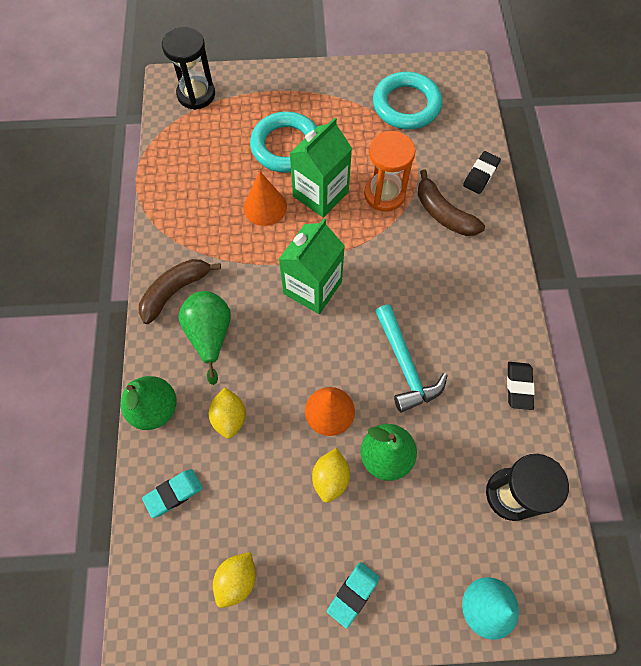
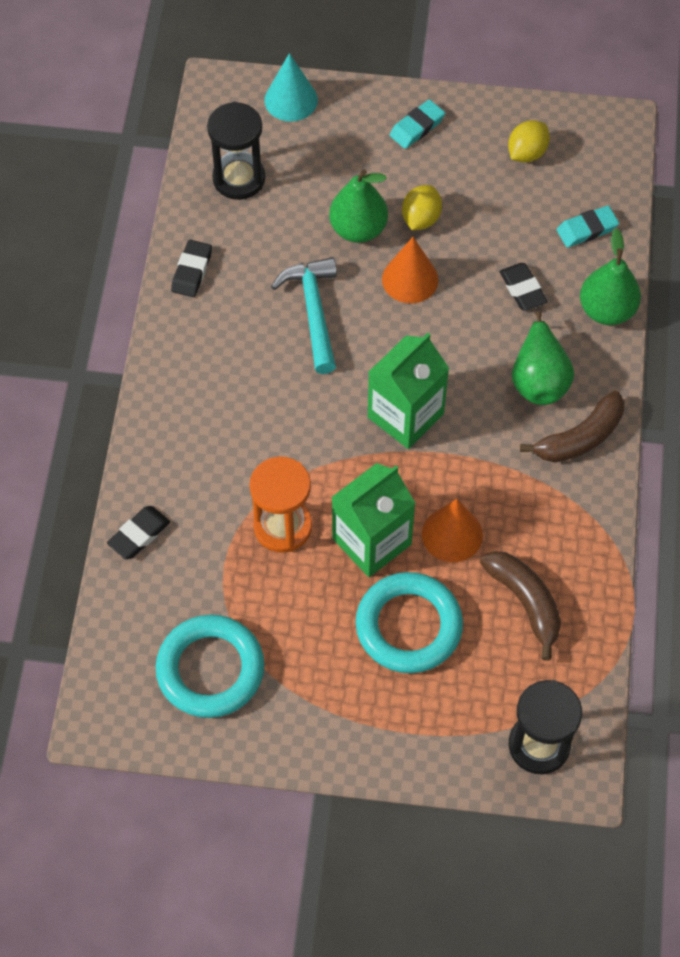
camera: 170 degrees left, 5 degrees down
(229, 417) = (522, 289): yellow lemon -> black eraser
(443, 214) = (210, 486): brown banana -> brown banana (525, 602)

